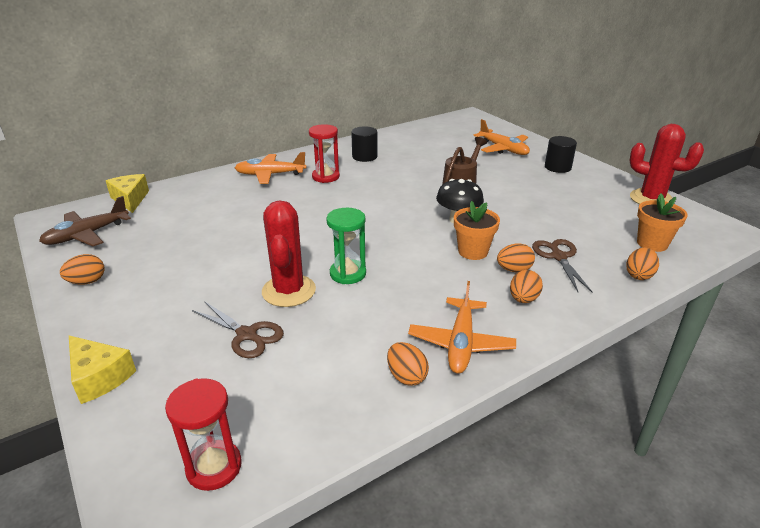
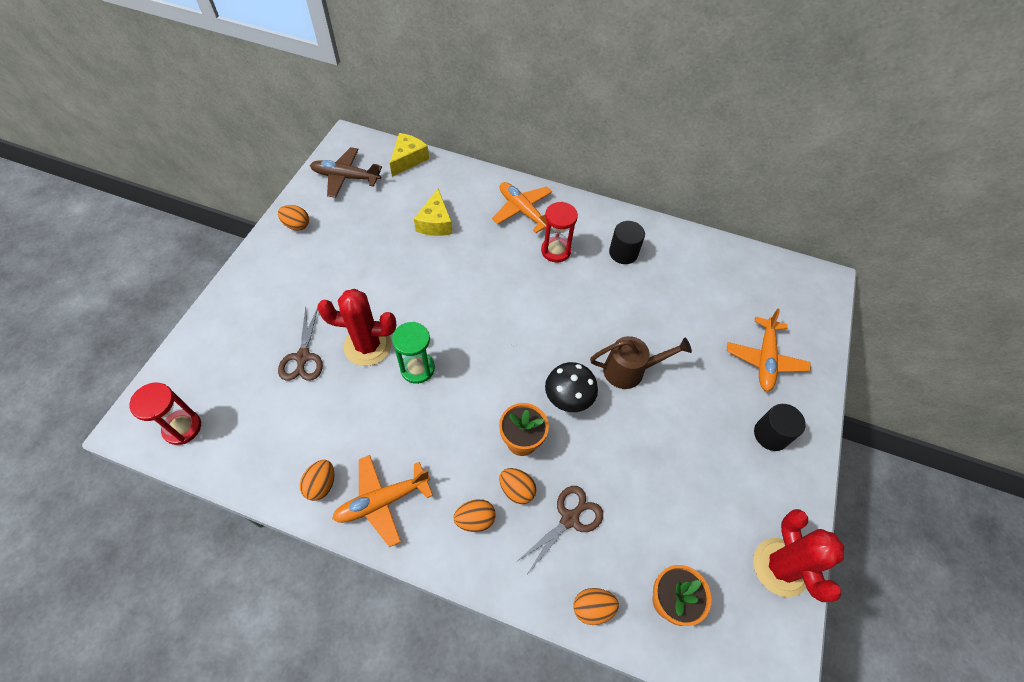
camera: 50 degrees right, 25 degrees up
(99, 377) = (217, 312): yellow cheese -> yellow cheese (435, 223)
(289, 291) = (368, 346): red cactus -> red cactus turned 45 degrees clockwise

